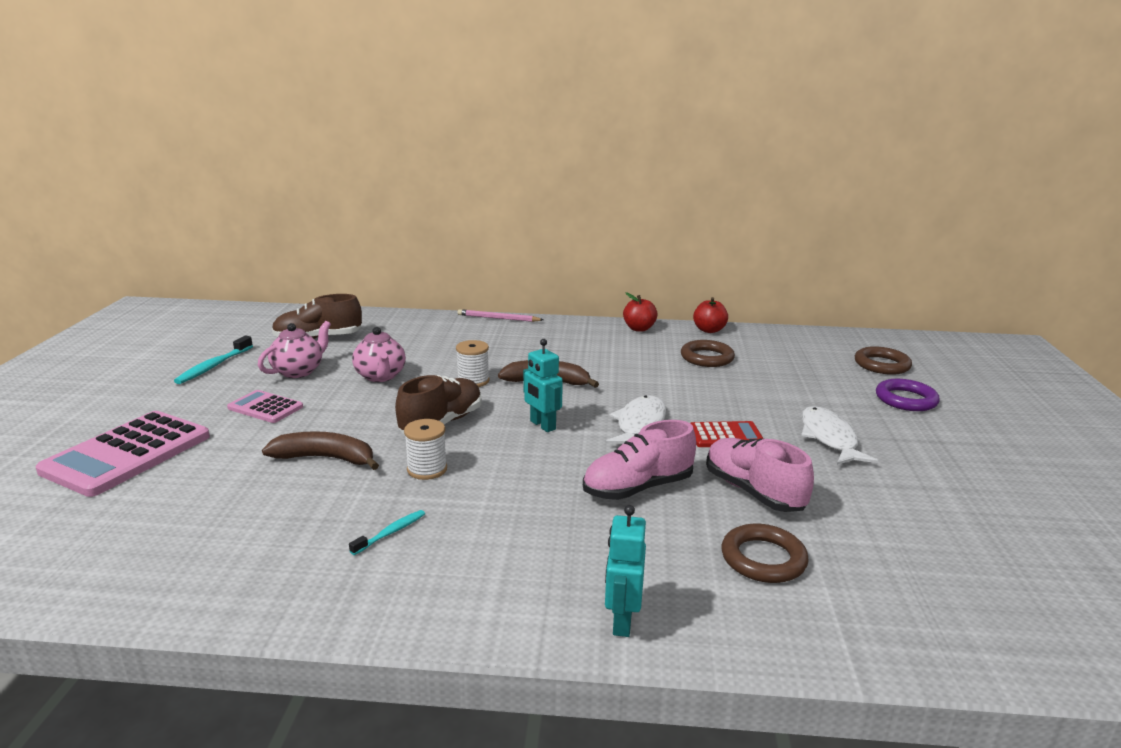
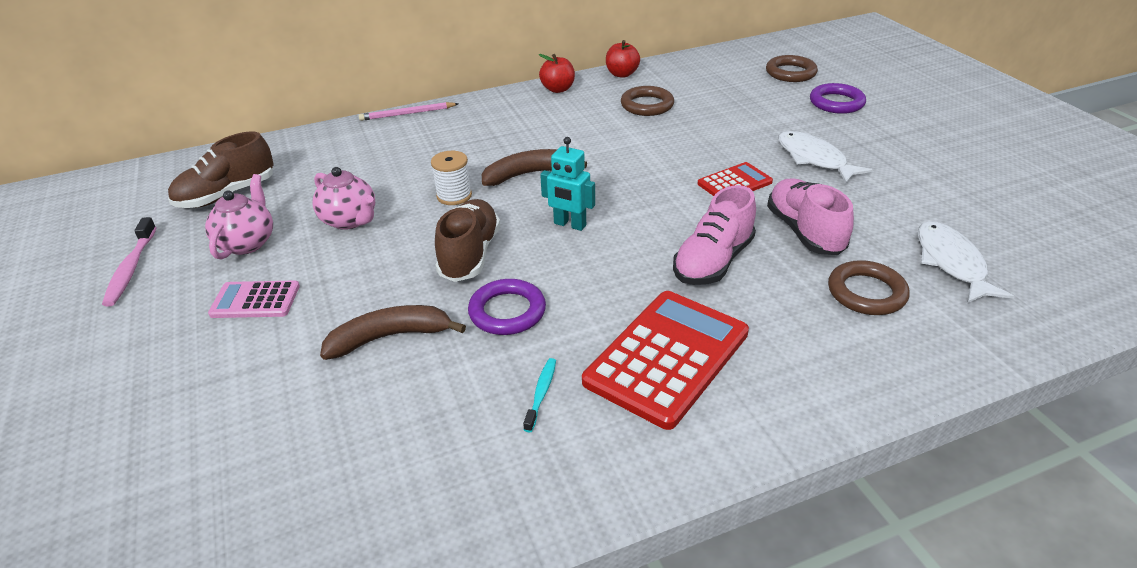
camera: 25 degrees left, 15 degrees up
(127, 454) = (143, 417): pink calculator -> none
(214, 366) = (131, 268): turquoise toothbrush -> pink toothbrush
(427, 469) = (507, 311): white spool -> purple ring
(518, 544) = (667, 357): none -> red calculator
(622, 621) = (818, 395): turquoise robot -> none
(639, 425) = (654, 195): white fish -> white fish (951, 263)
(753, 492) = (804, 232): pink shoe -> pink shoe turned 45 degrees clockwise

